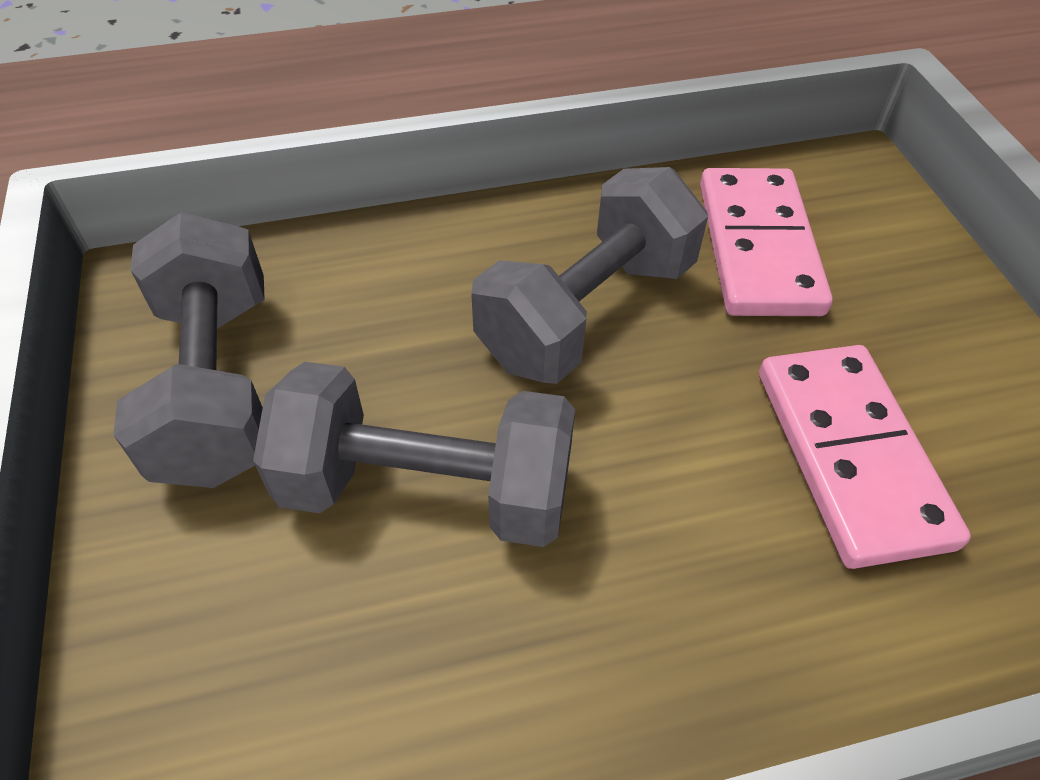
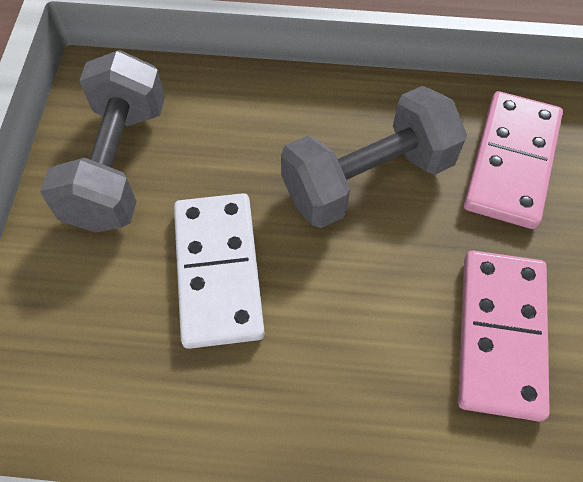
camera: 20 degrees right, 10 degrees up
(427, 489) = (218, 271): grey dumbbell -> white domino

